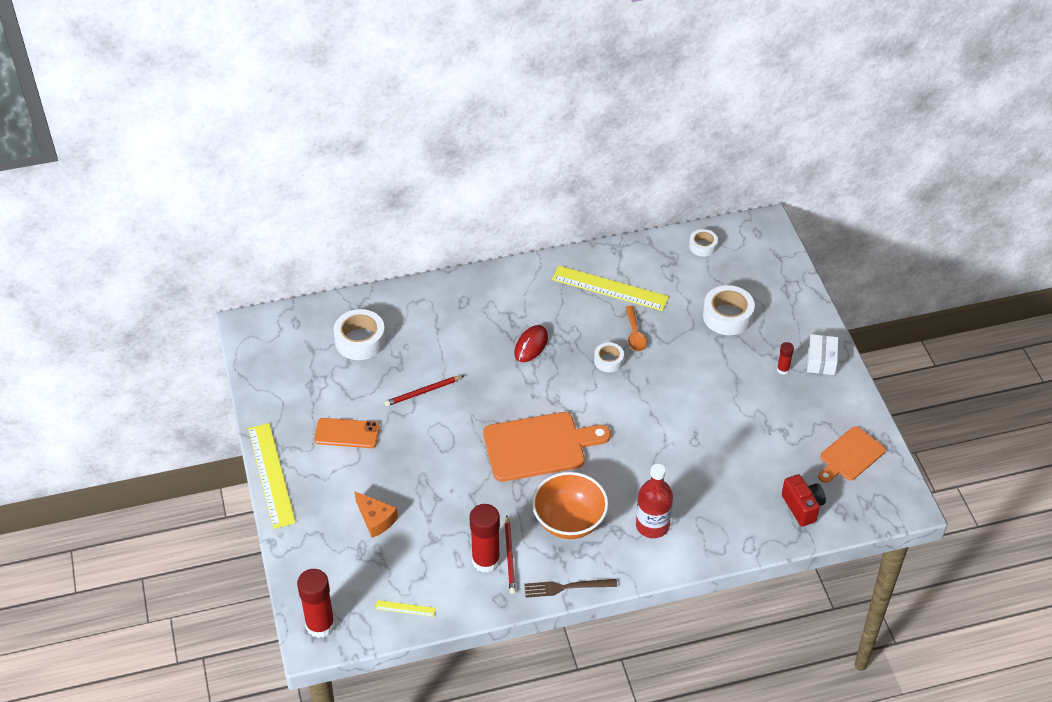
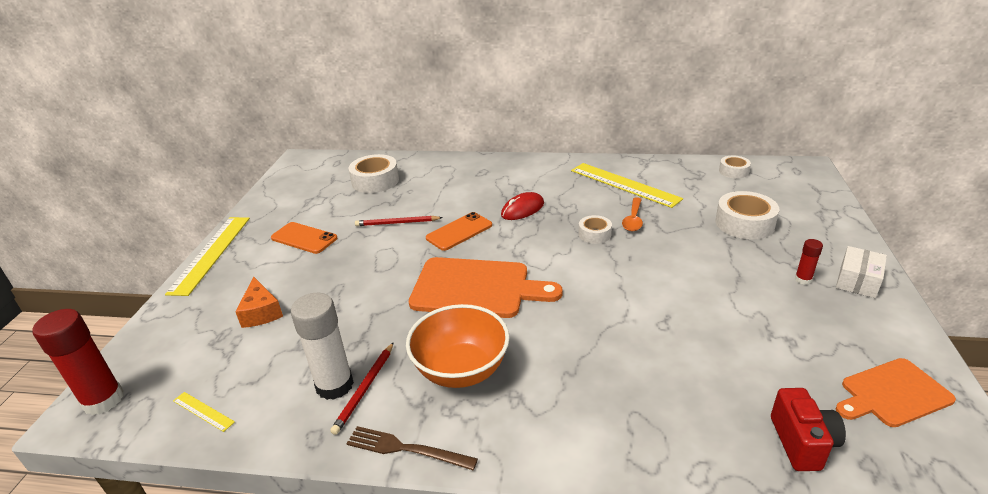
camera: 25 degrees right, 15 degrees down
(486, 560) = (334, 385): red glue stick -> white glue stick
(488, 388) = (459, 232): none -> orange phone
(652, 525) = (564, 404): red bottle -> none

